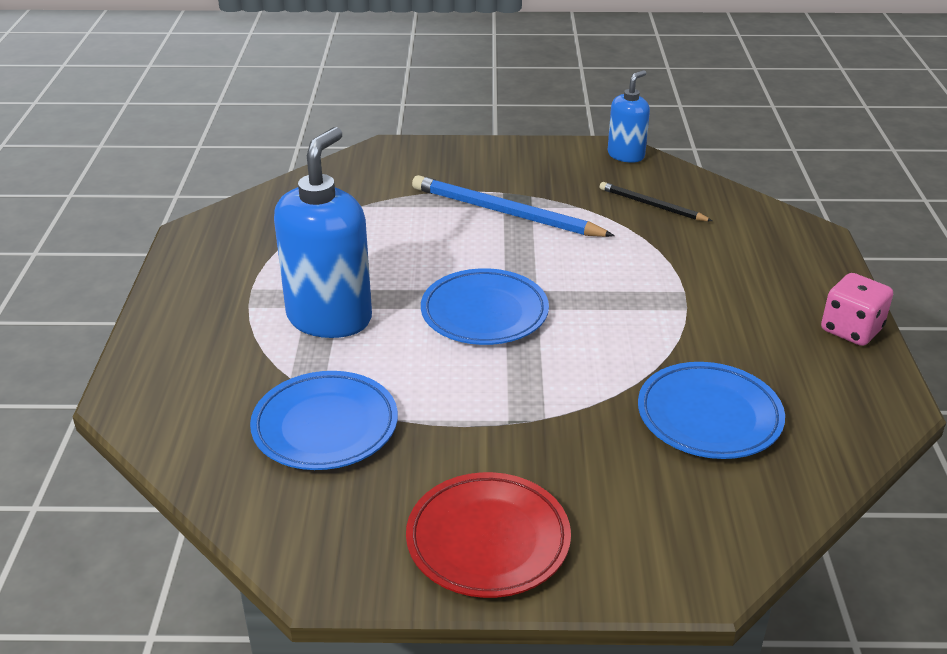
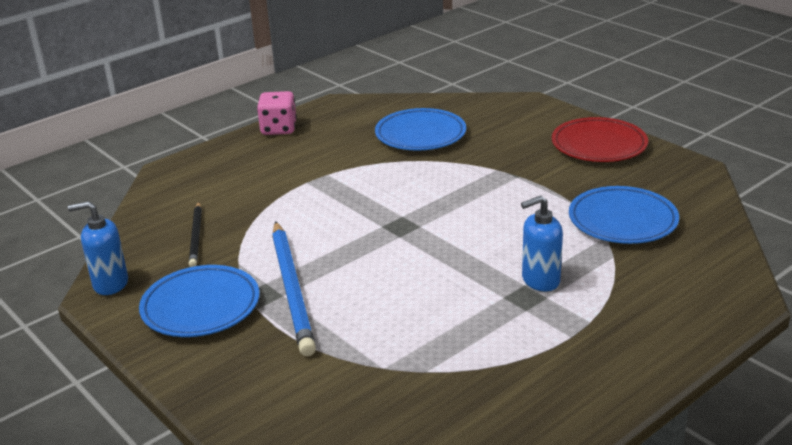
camera: 130 degrees left, 5 degrees down
(330, 318) = (540, 280): blue soap dispenser -> blue soap dispenser, size x0.55
(484, 313) = (437, 230): blue plate -> blue plate (201, 307)

